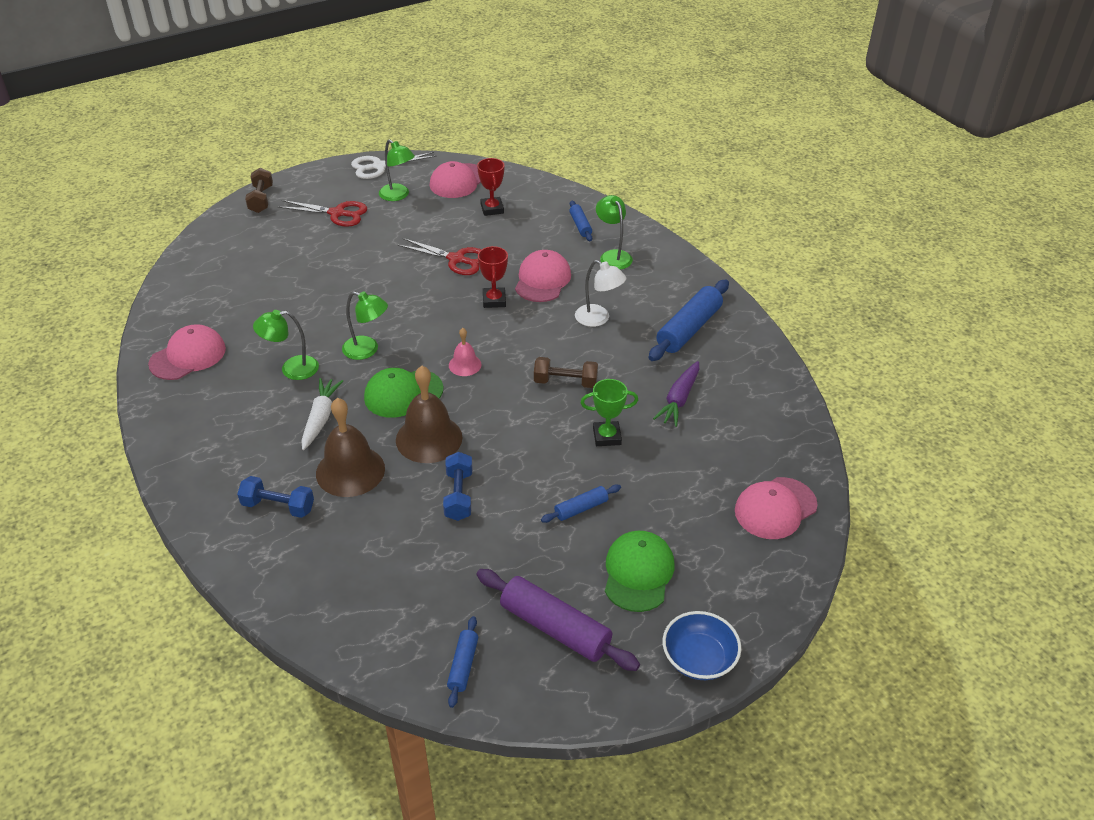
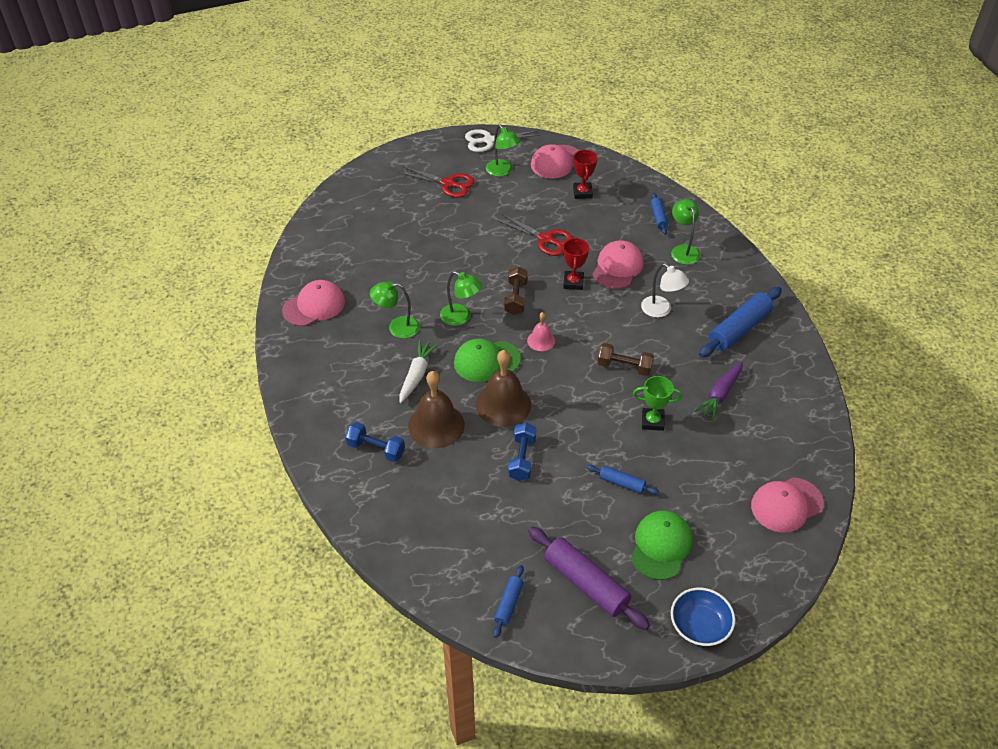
camera: 10 degrees right, 5 degrees up
(261, 199) = (385, 163): brown dumbbell -> brown dumbbell (515, 298)
(581, 508) = (621, 483): blue rolling pin -> blue rolling pin turned 45 degrees clockwise

